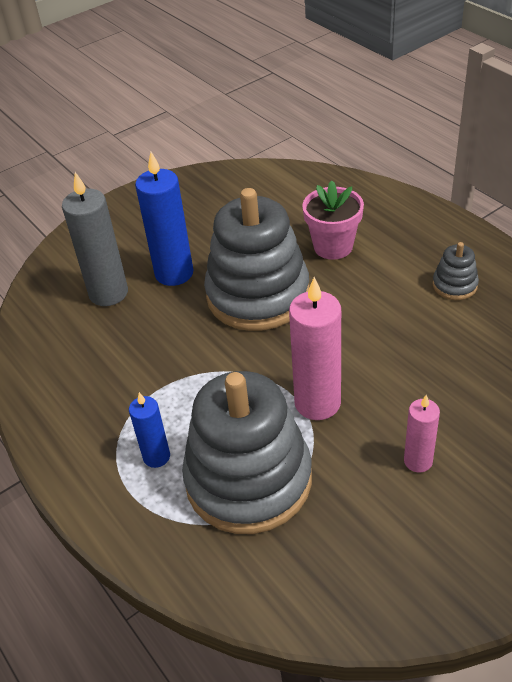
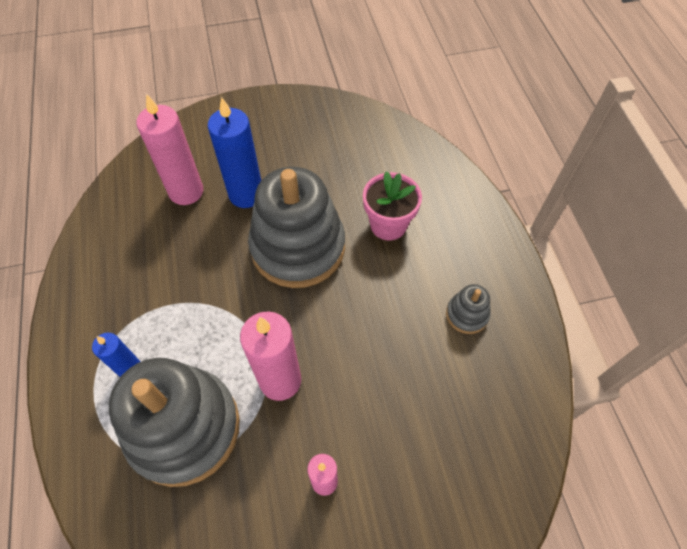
camera: 20 degrees right, 15 degrees up
(108, 293) = (186, 191): grey candle -> pink candle

